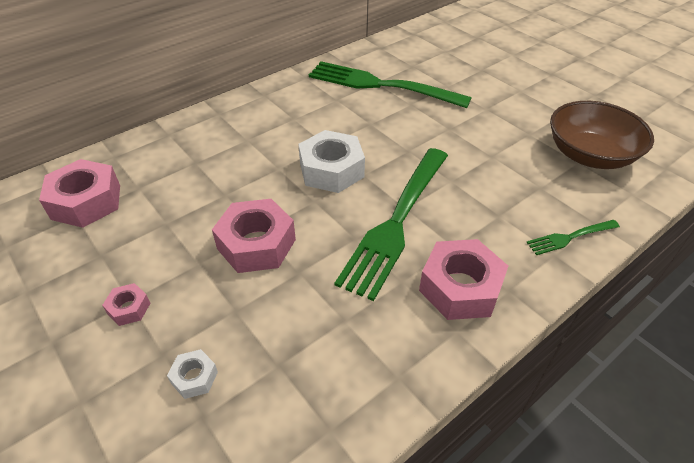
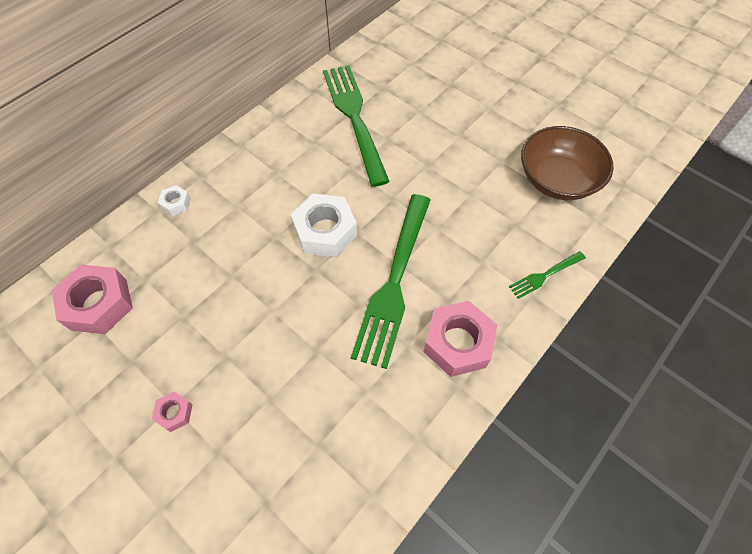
camera: 10 degrees left, 15 degrees up
(194, 377) = (250, 469): white nut -> white nut (176, 203)
(256, 244) = (273, 326): pink nut -> none
(380, 85) = (354, 117): green fork -> green fork turned 60 degrees clockwise

